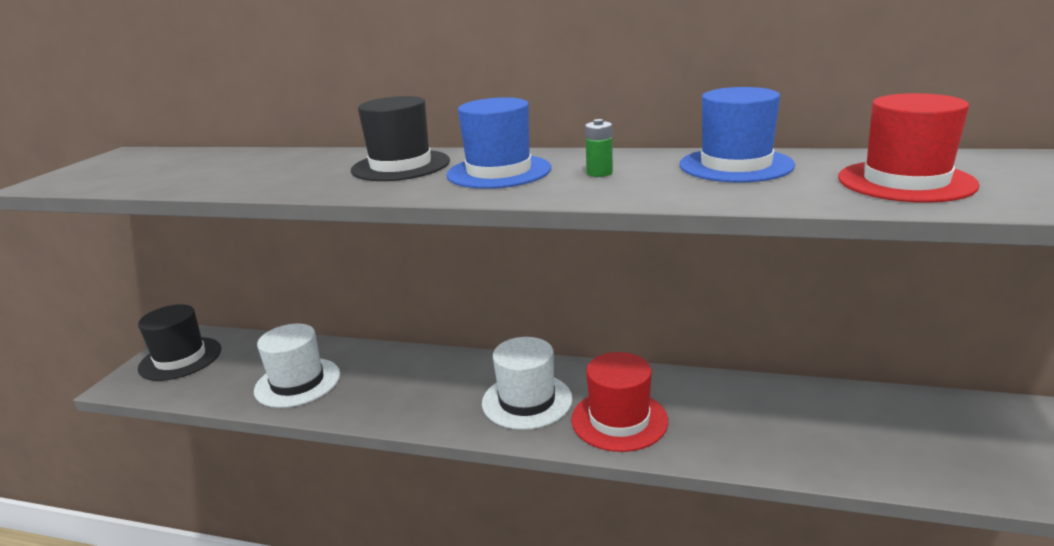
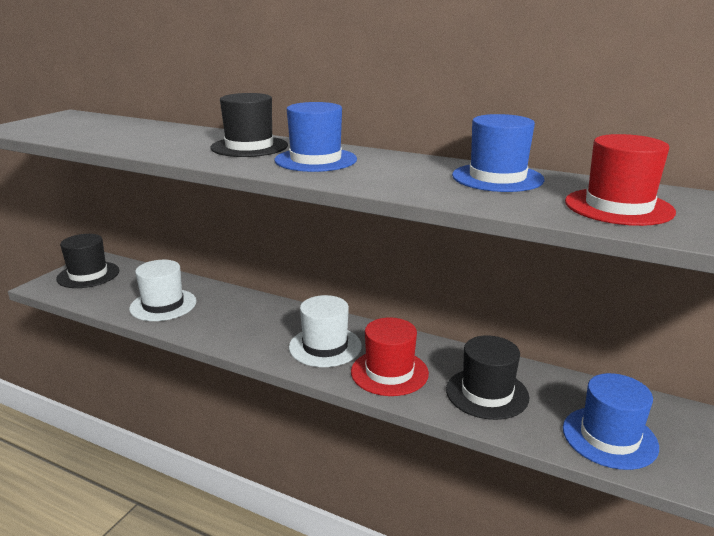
camera: 10 degrees right, 0 degrees up
(599, 173) = (388, 170): green battery -> none
(744, 425) = (487, 393): none -> black hat
(905, 452) = (609, 437): none -> blue hat

